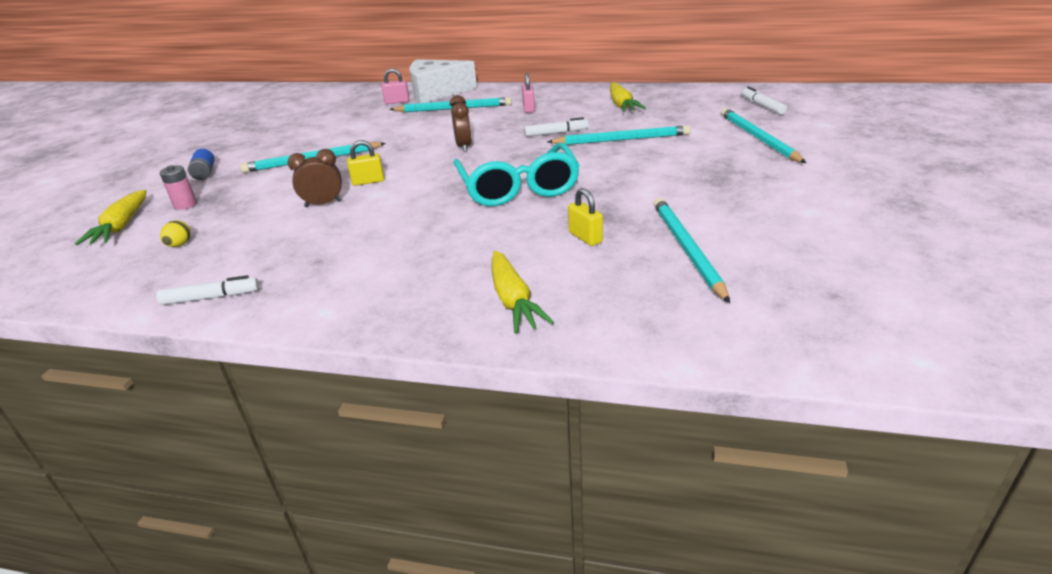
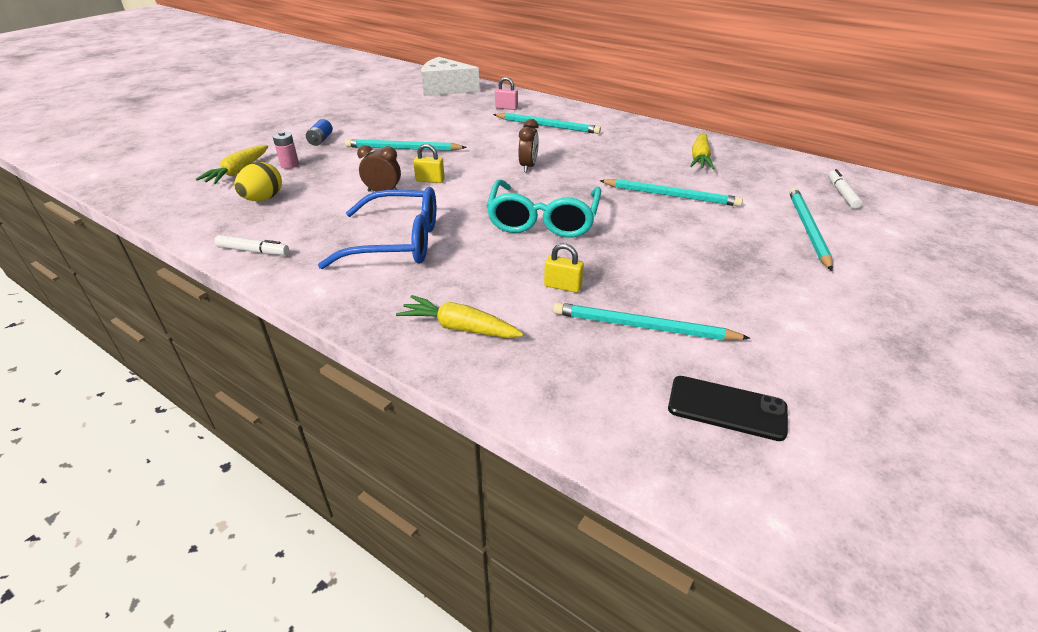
camera: 20 degrees right, 5 degrees up
(179, 245) = (263, 199): yellow egg -> yellow egg, size x1.82
(380, 244) = (398, 242): none -> blue glasses
(436, 92) = (545, 106): white cheese -> white cheese (445, 89)
(513, 301) = (459, 327): yellow carrot -> yellow carrot turned 105 degrees clockwise
(529, 108) = (612, 141): pink padlock -> none
(556, 133) = (617, 173): white marker -> none
(585, 237) = (562, 286): yellow padlock -> yellow padlock turned 60 degrees counterclockwise
(686, 249) = (643, 327): turquoise pencil -> turquoise pencil turned 90 degrees counterclockwise
(811, 290) = (726, 408): none -> black phone

